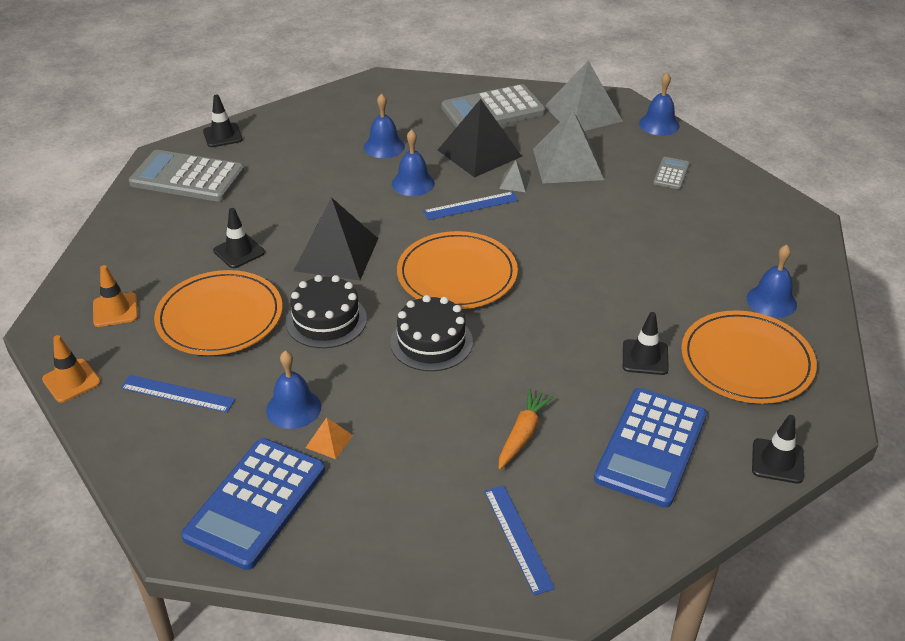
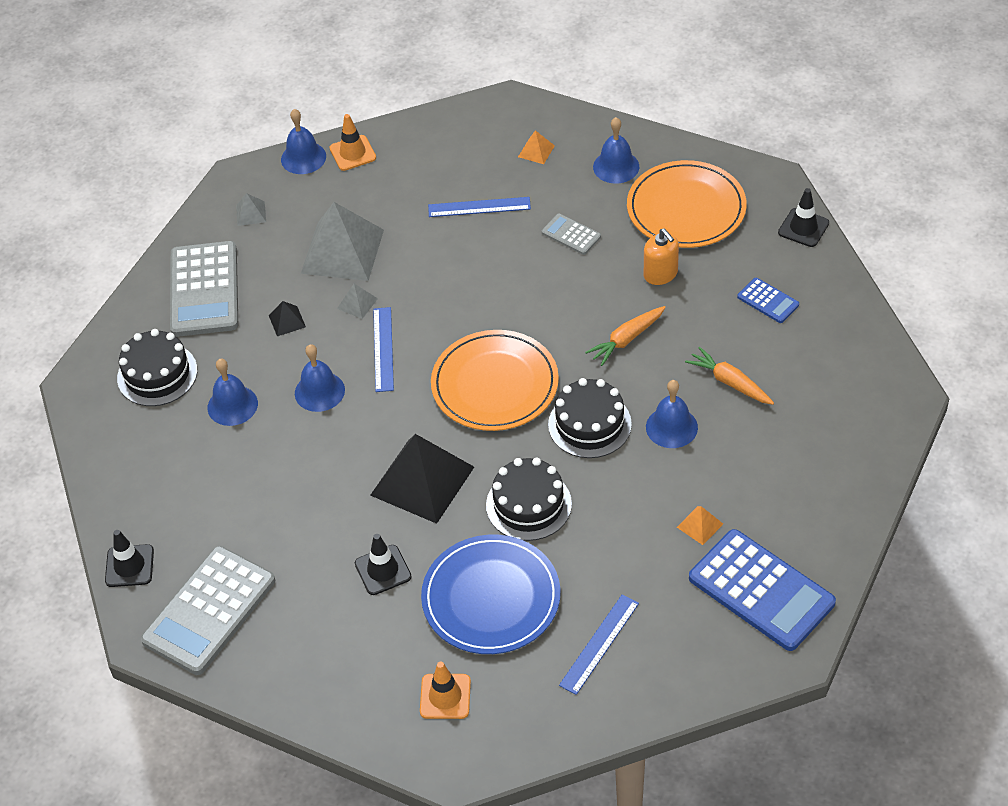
camera: 70 degrees left, 10 degrees up
(71, 381) = (550, 740): orange traffic cone -> orange traffic cone (352, 153)
(220, 317) = (491, 598): orange plate -> blue plate
(293, 408) = (648, 548): blue bell -> blue bell (671, 427)
(401, 108) = (157, 374): none -> black cake
(479, 153) = (287, 321): black pyramid -> black pyramid, size x0.42
(518, 538) = (843, 412): blue ruler -> blue ruler (479, 207)
(546, 348) = (626, 339): none -> orange carrot
(583, 113) = (251, 213): grey pyramid -> grey pyramid, size x0.42
(645, 357) = (660, 274): black traffic cone -> orange soap dispenser
(651, 447) = (768, 301): blue calculator -> blue calculator, size x0.47
(671, 174) = (396, 175): grey calculator -> grey calculator (571, 235)
(755, 246) = (536, 151): none -> orange pyramid

